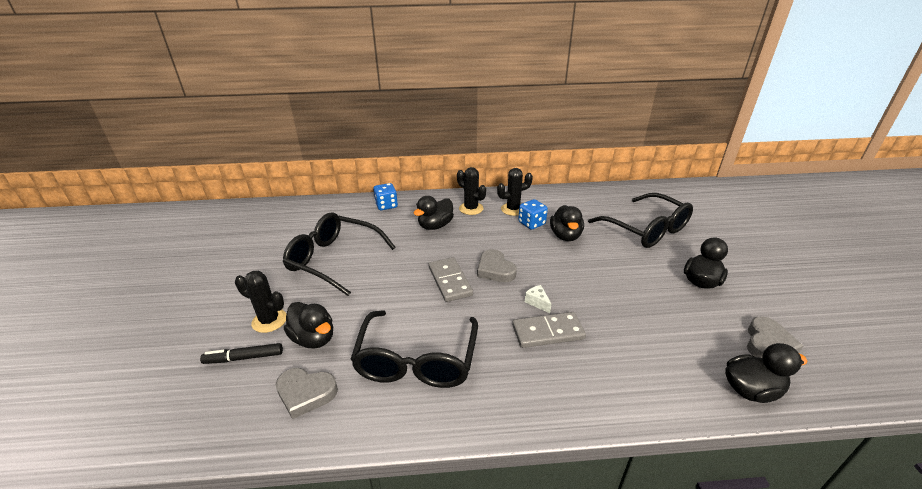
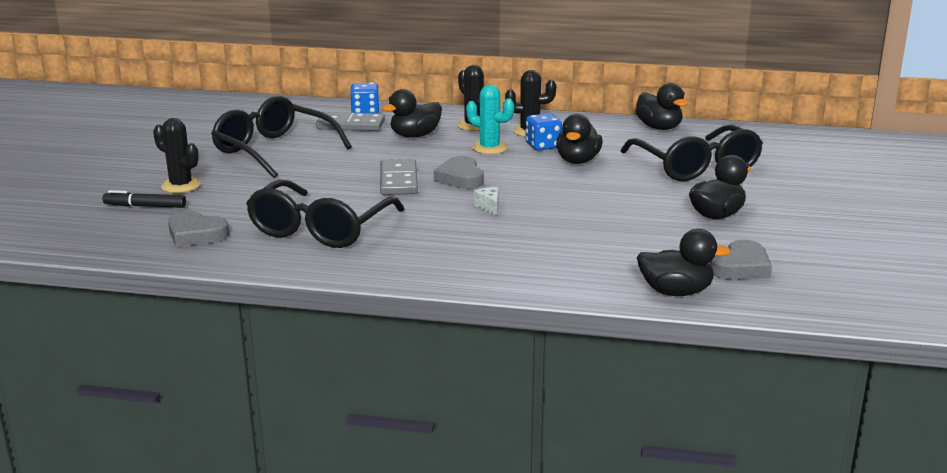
camera: 15 degrees right, 10 degrees down
(314, 338) = (221, 203): black duck -> black duck (659, 128)
(496, 231) = (489, 148): none -> turquoise cactus
(548, 332) = (481, 228): grey domino -> grey domino (350, 125)

